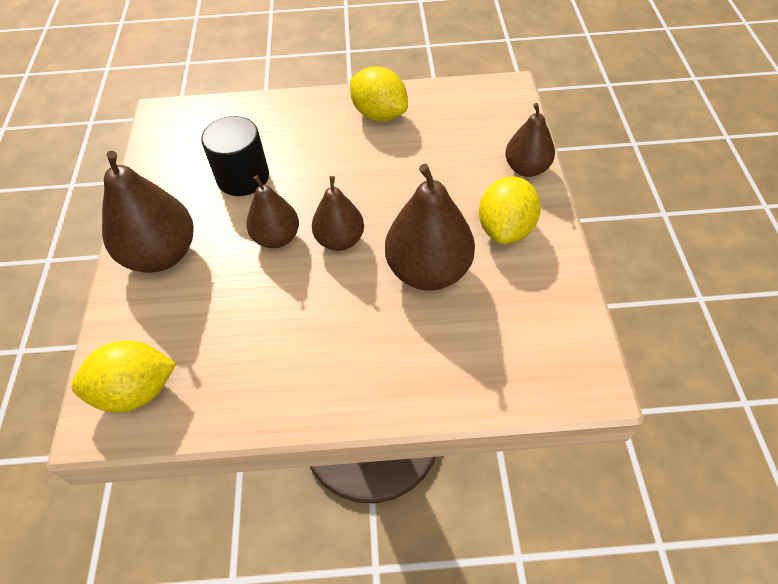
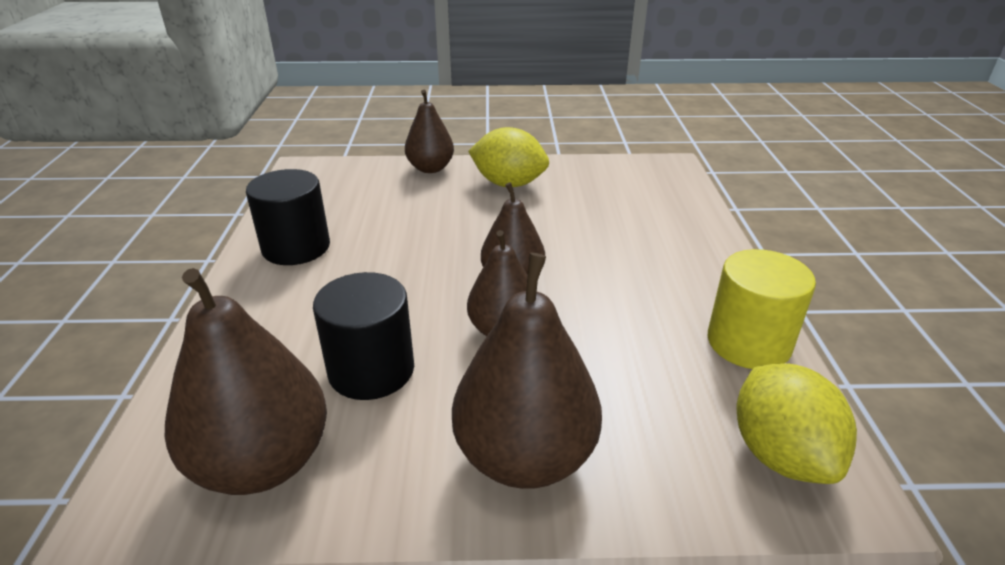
camera: 90 degrees left, 20 degrees down
(249, 397) = (748, 343): none -> yellow cylinder
(379, 114) = (296, 247): yellow lemon -> black cylinder
(428, 271) = (560, 225): brown pear -> brown pear (262, 462)

